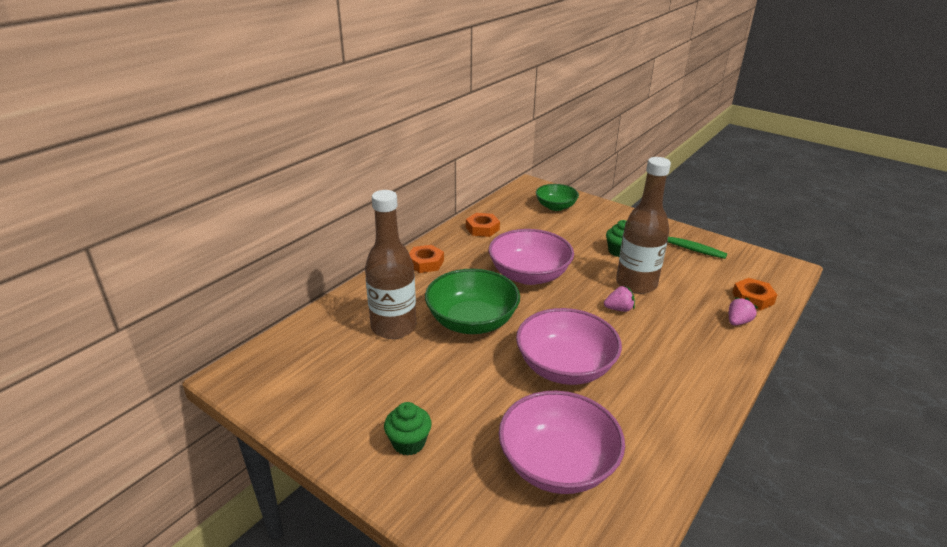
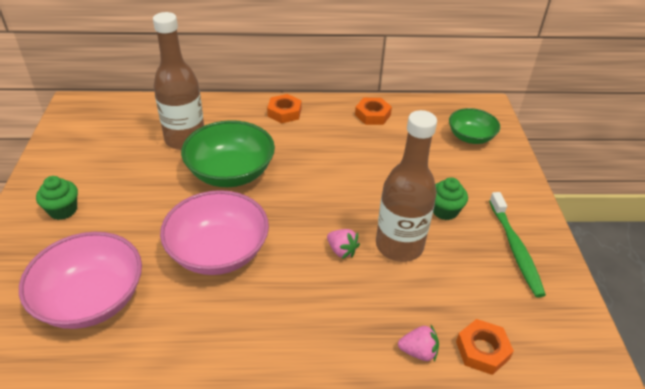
camera: 50 degrees right, 10 degrees up
(529, 275) = (332, 173): pink bowl -> none

